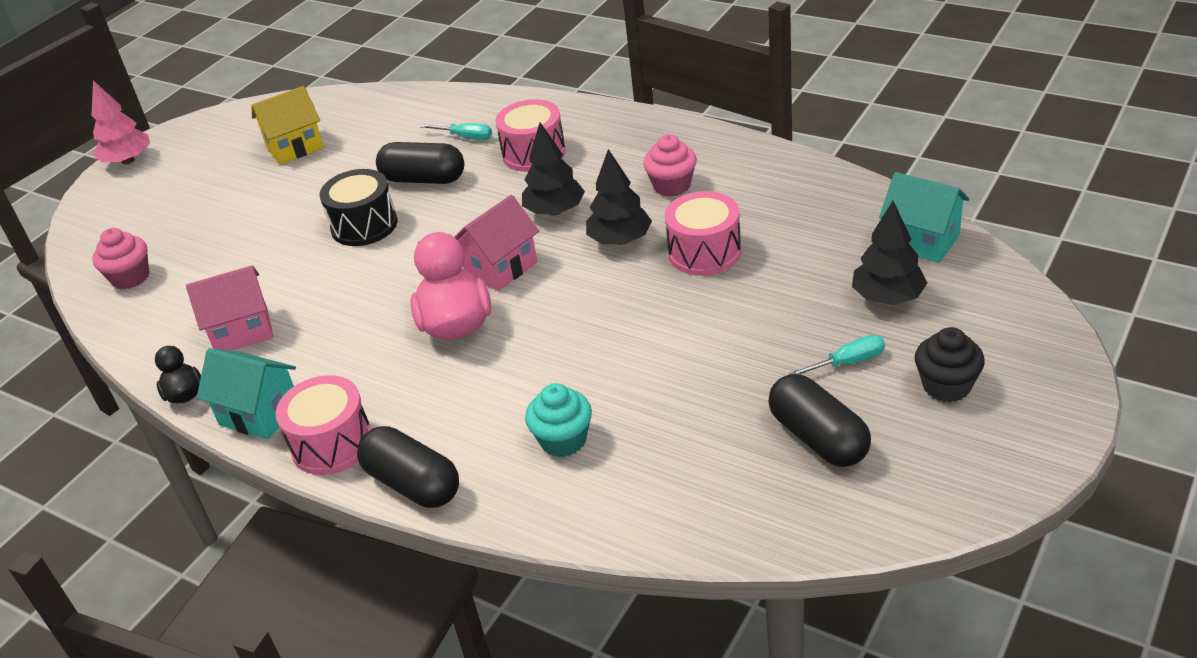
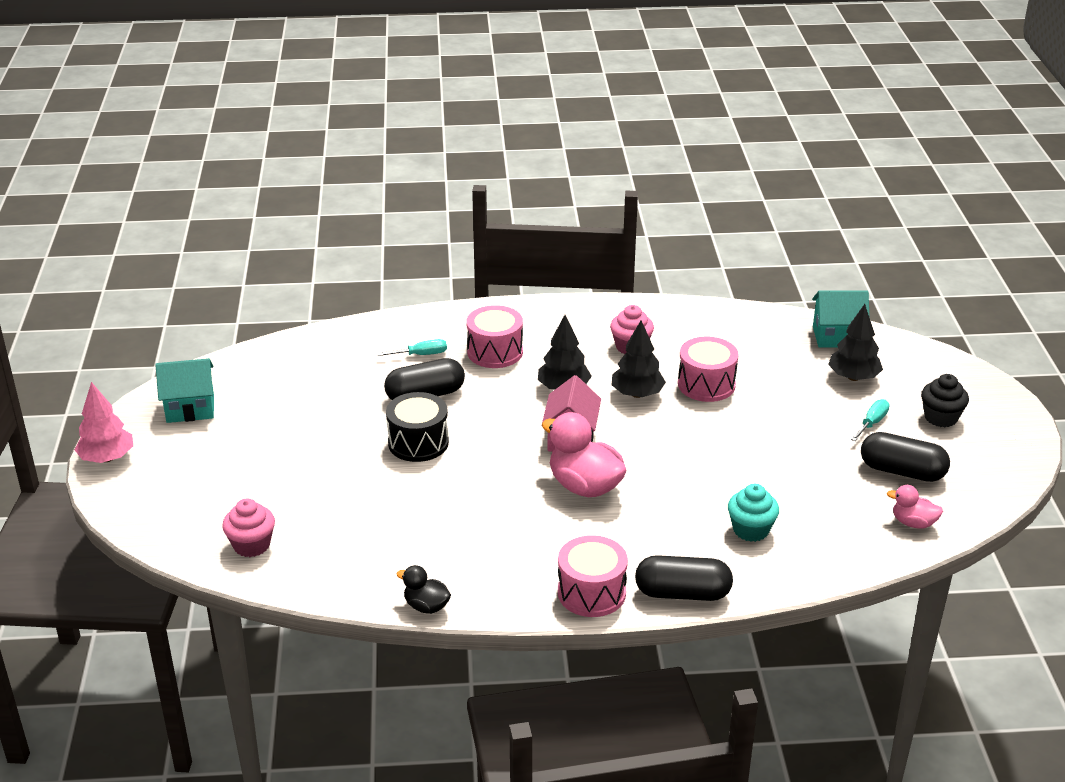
camera: 40 degrees left, 5 degrees down
(242, 331) = (415, 548): pink house -> none
(259, 414) = (508, 596): turquoise house -> turquoise house (190, 409)
(295, 147) = (270, 402): yellow house -> none
(758, 510) = (913, 523): none -> pink duck

